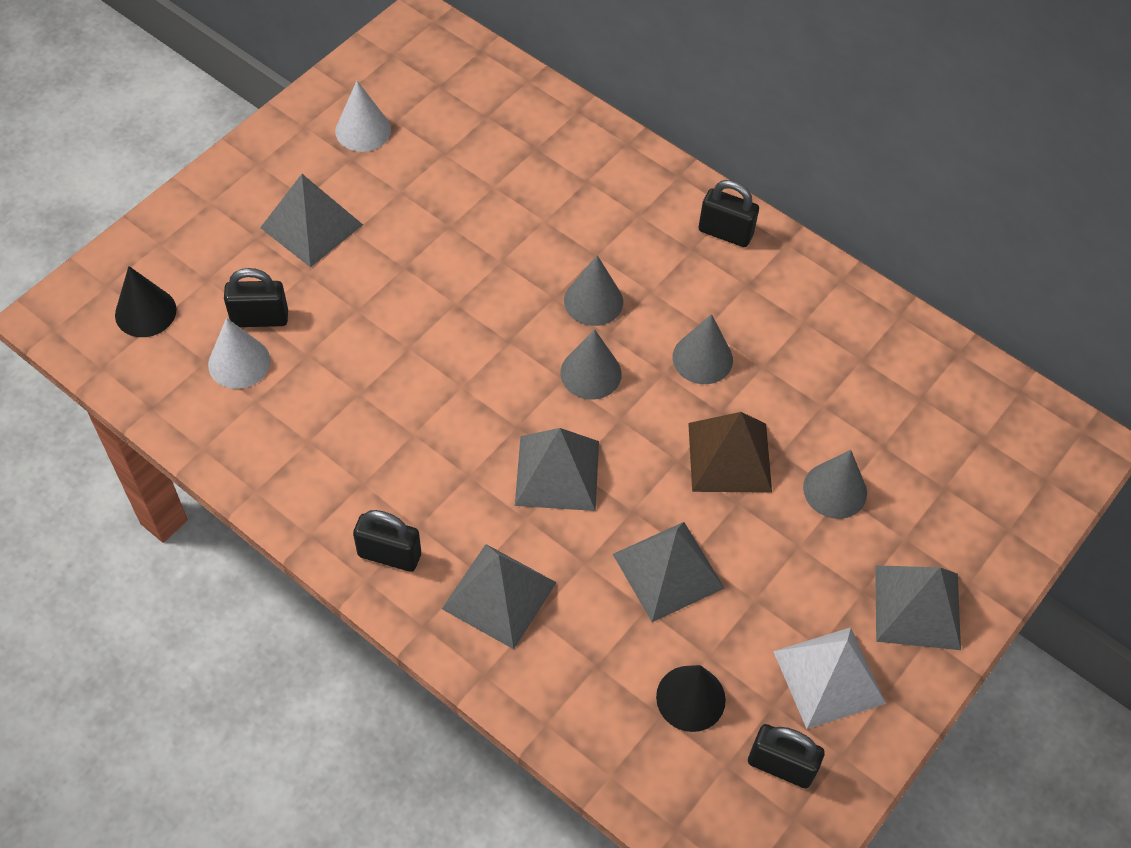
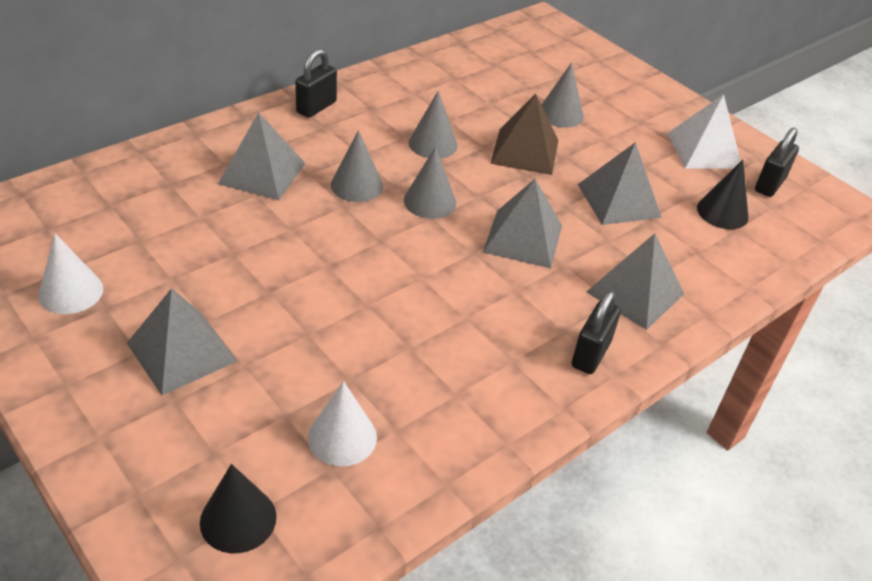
camera: 80 degrees left, 15 degrees down
(260, 318) = (289, 412): black padlock -> none
(917, 607) = (652, 105): grey pyramid -> grey pyramid (262, 173)

